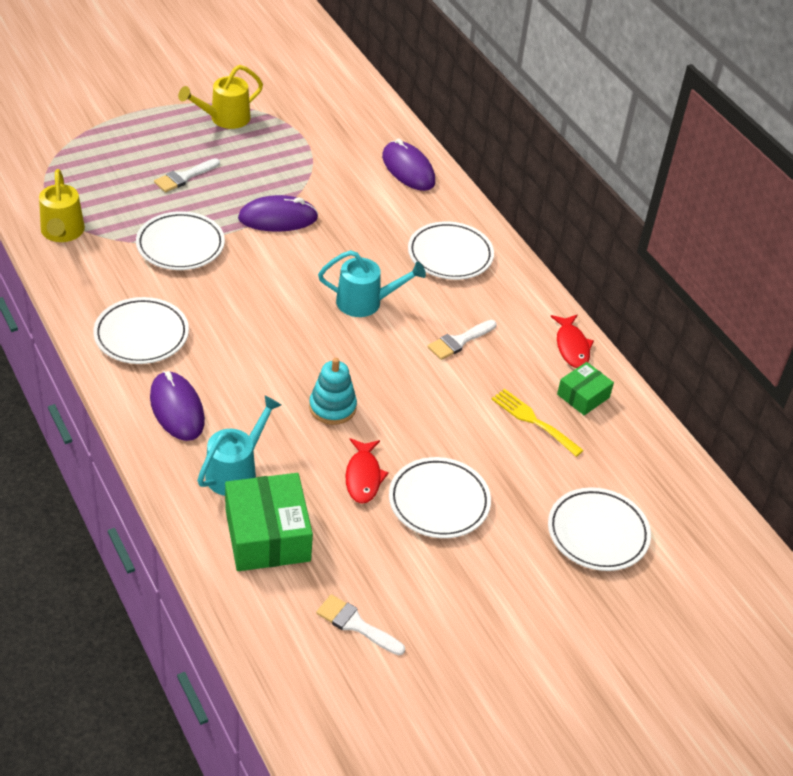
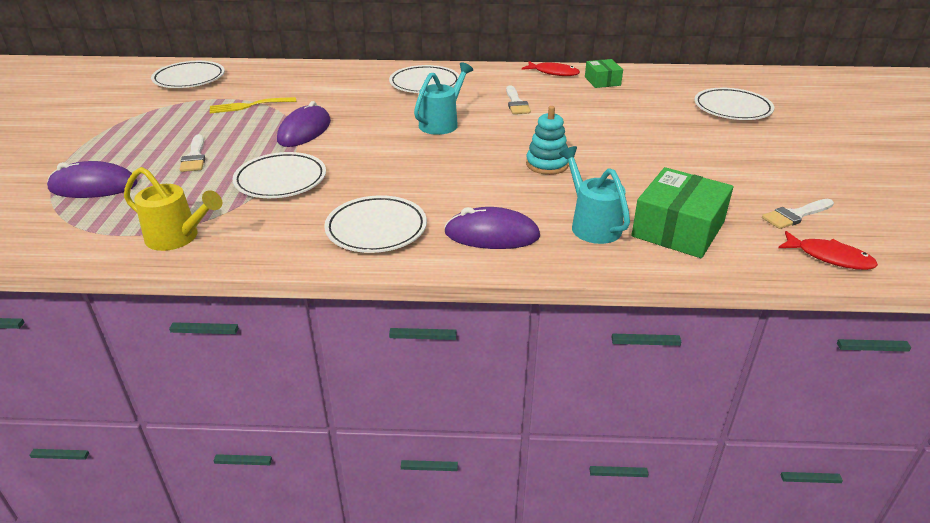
camera: 55 degrees left, 10 degrees down
(224, 119) = (150, 122): yellow watering can -> none
(267, 535) = (678, 229): green box -> green box turned 75 degrees counterclockwise
(363, 477) = (633, 171): red fish -> red fish (829, 257)
(408, 169) = (317, 74): purple mouse -> purple mouse (93, 186)
(439, 502) = (676, 150): white plate -> white plate (189, 79)
(533, 421) = (614, 100): yellow fork -> yellow fork (249, 106)

